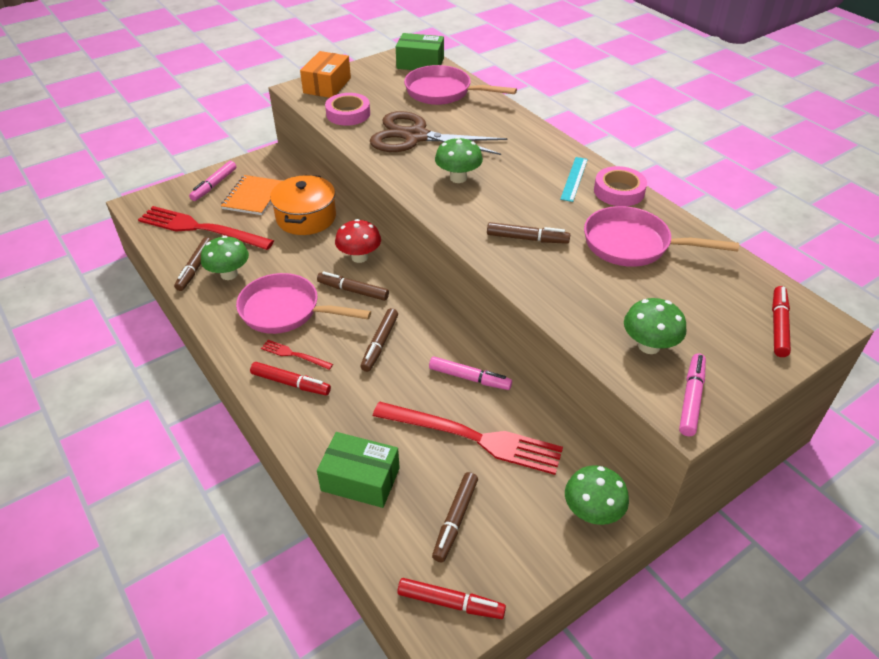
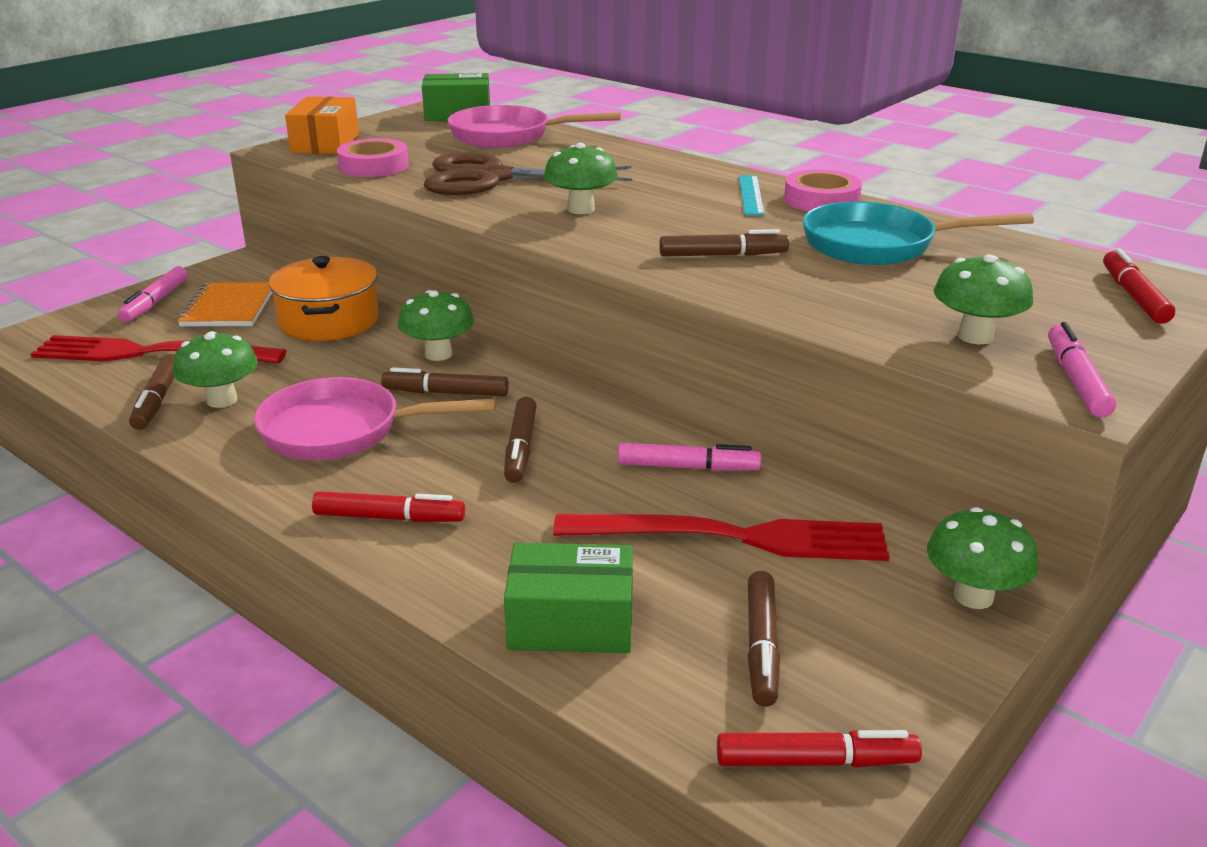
camera: 15 degrees left, 15 degrees down
(294, 355) = (379, 481): red fork -> none
(359, 257) = (438, 354): red mushroom -> green mushroom
(633, 245) = (878, 245): pink pan -> turquoise pan

